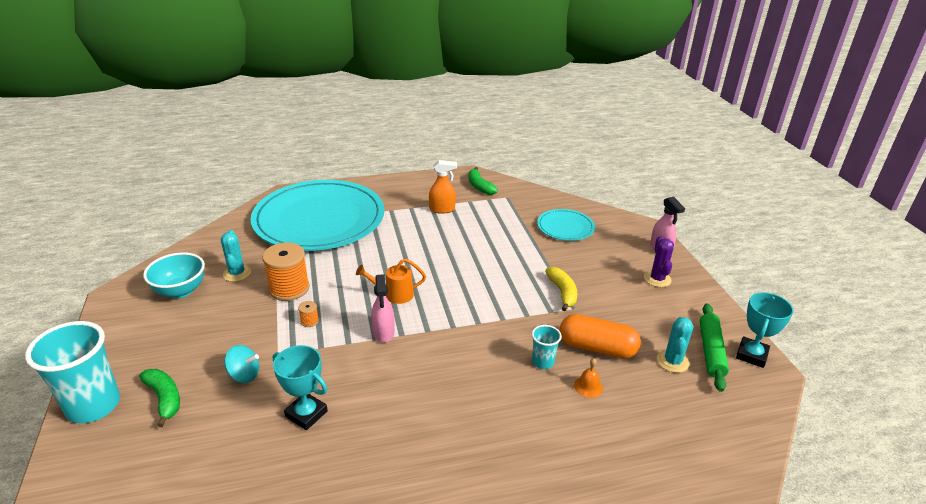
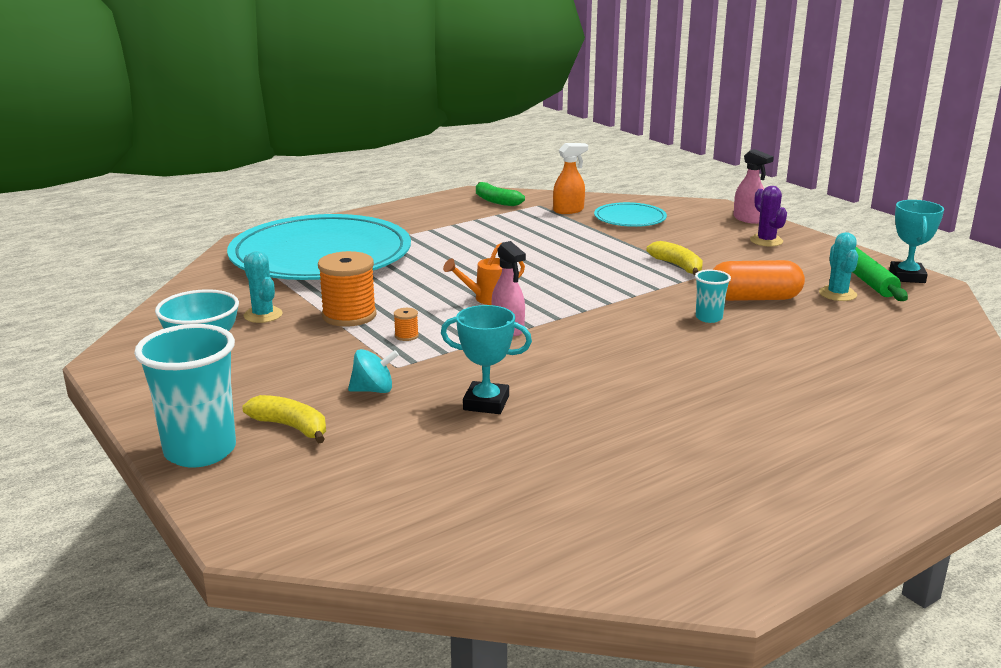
camera: 20 degrees left, 10 degrees down
(164, 399) = (291, 427): green banana -> yellow banana
(442, 209) = (470, 225): orange spray bottle -> orange spray bottle (568, 210)
(588, 386) = (772, 326): orange bell -> none

